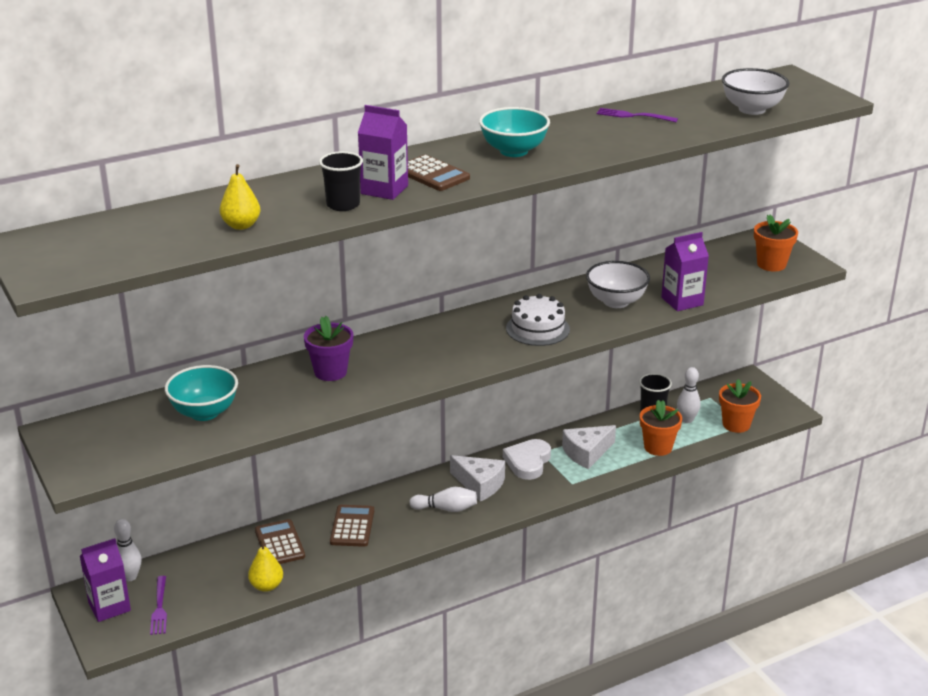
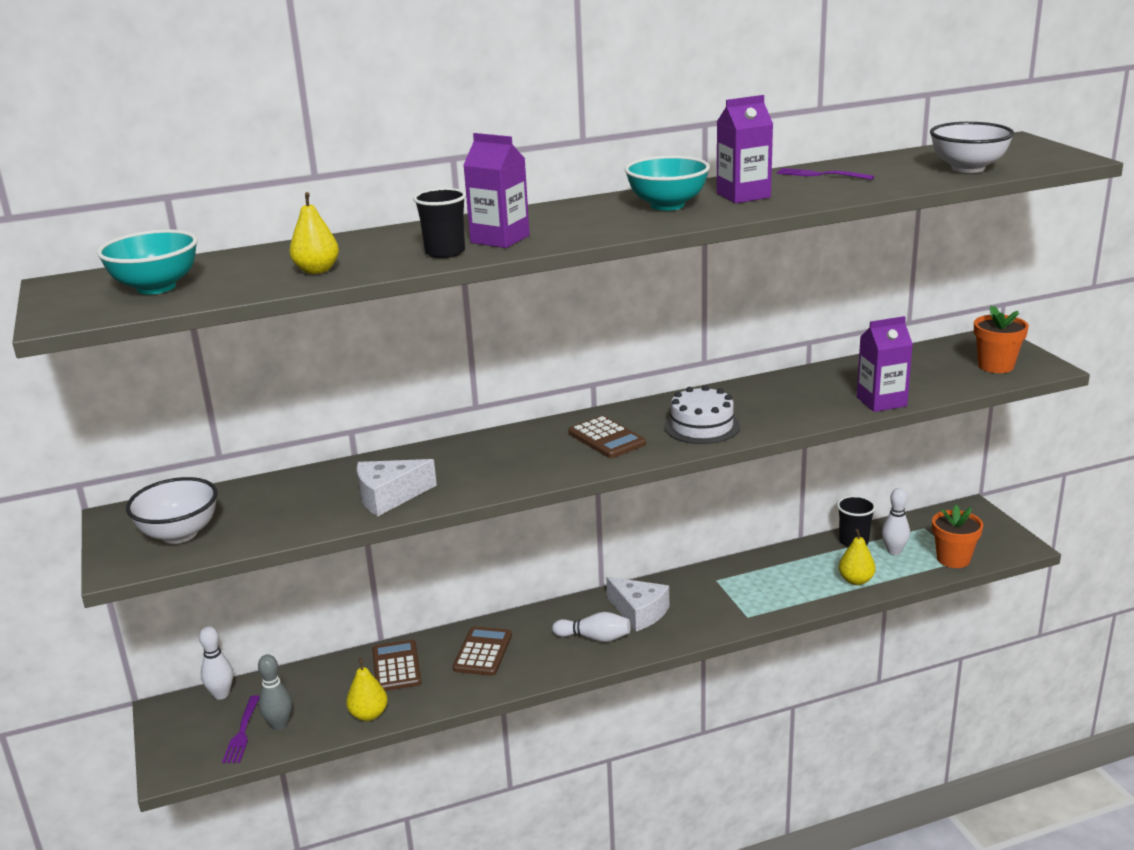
camera: 10 degrees right, 5 degrees down
(109, 606) = (188, 727): purple carton -> purple carton (743, 195)
(190, 599) = (279, 725): none -> grey bowling pin
(204, 412) = (291, 502): turquoise bowl -> turquoise bowl (156, 287)
(330, 372) = (448, 464): purple flower pot -> none
(432, 174) = (562, 226): brown calculator -> brown calculator (606, 438)
(528, 462) = (699, 590): white heart -> none
(586, 453) = (770, 583): white cheese -> white cheese (389, 497)
(616, 302) = (801, 400): white bowl -> white bowl (179, 534)
(658, 447) = (856, 580): orange flower pot -> yellow pear

